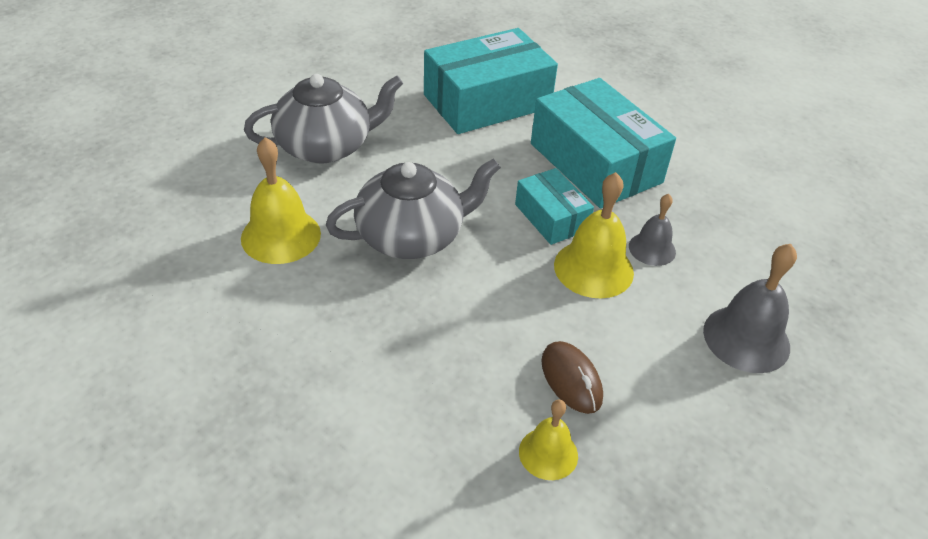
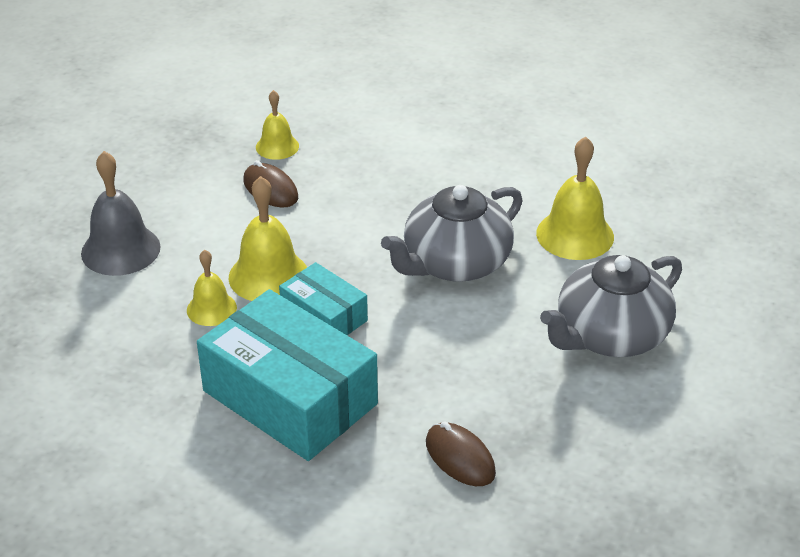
camera: 165 degrees right, 5 degrees down
(487, 101) = (460, 458): turquoise box -> brown mouse
(652, 249) = (211, 309): grey bell -> yellow bell

